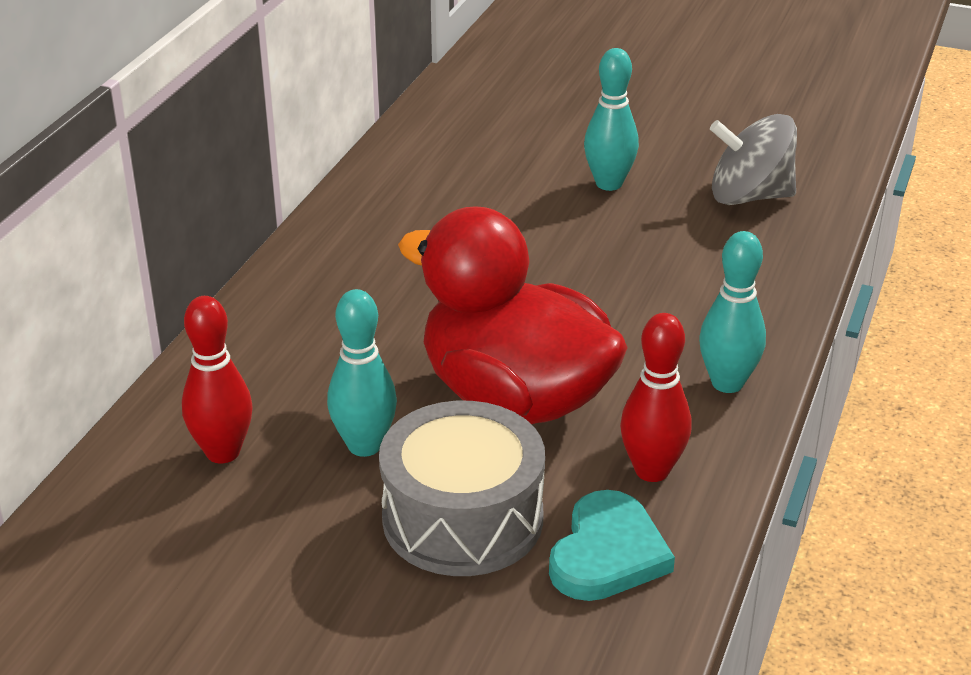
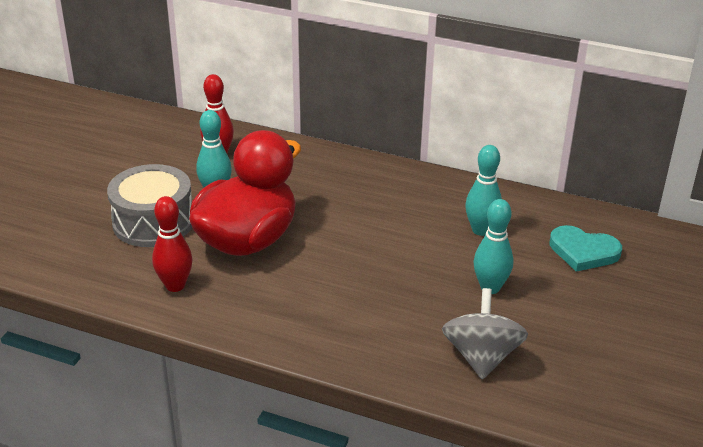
camera: 90 degrees right, 0 degrees up
(607, 553) = (115, 266): turquoise heart -> turquoise heart (583, 251)
(727, 383) = (250, 322): turquoise bowling pin -> turquoise bowling pin (481, 230)

